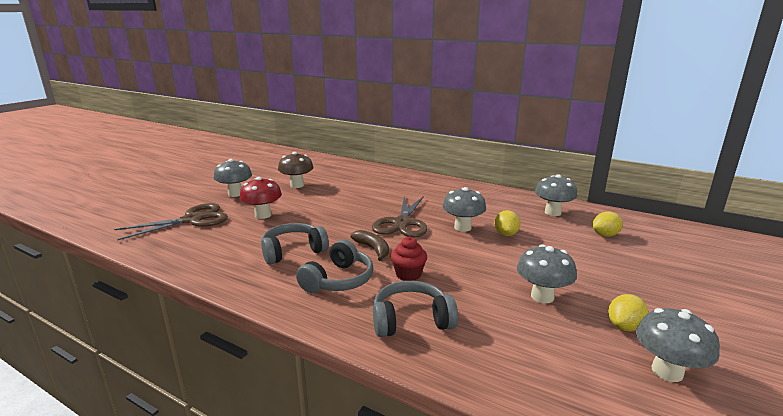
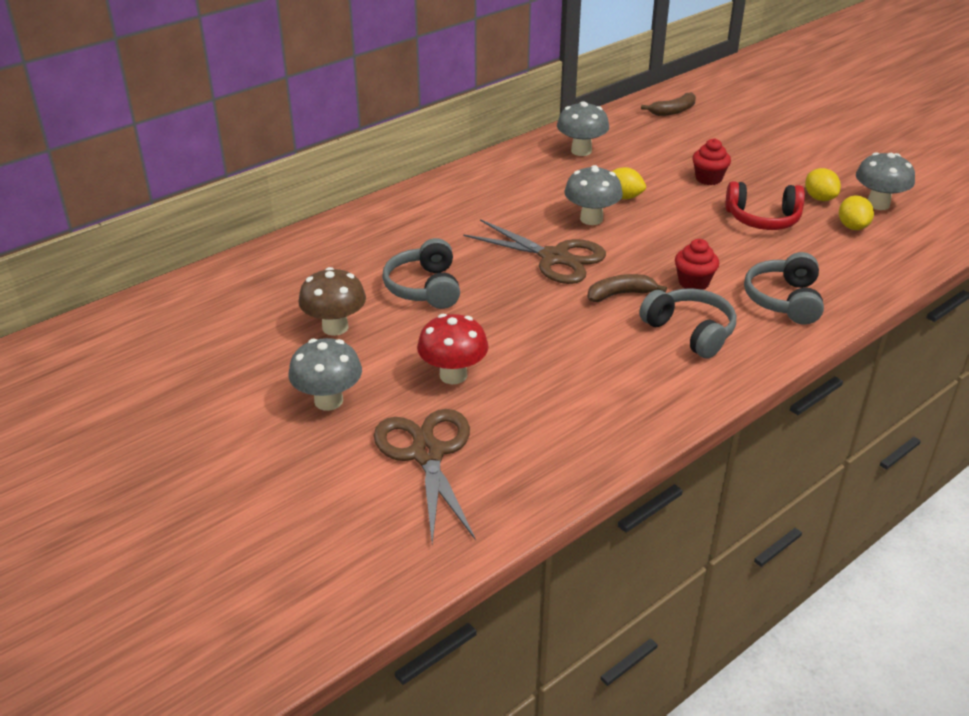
camera: 70 degrees left, 15 degrees up
(293, 251) = (599, 358): grey headphones -> grey headphones (425, 288)
(542, 296) = (763, 219): grey mushroom -> red headphones
(580, 263) = (708, 178): none -> red cupcake
(605, 235) = (654, 143): yellow lemon -> yellow lemon (852, 226)
(674, 236) = (673, 111): none -> brown banana

